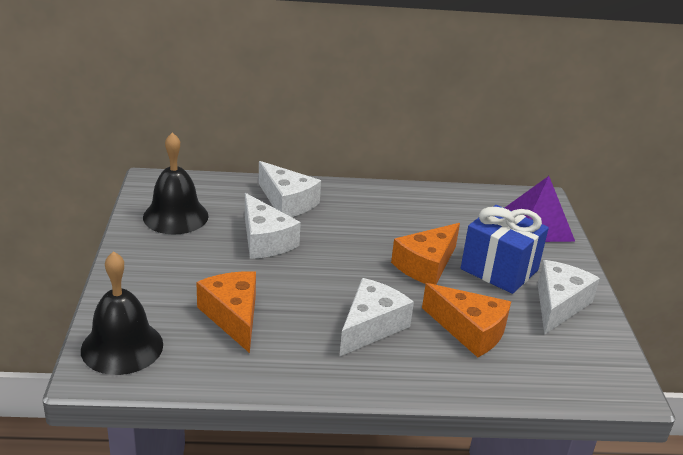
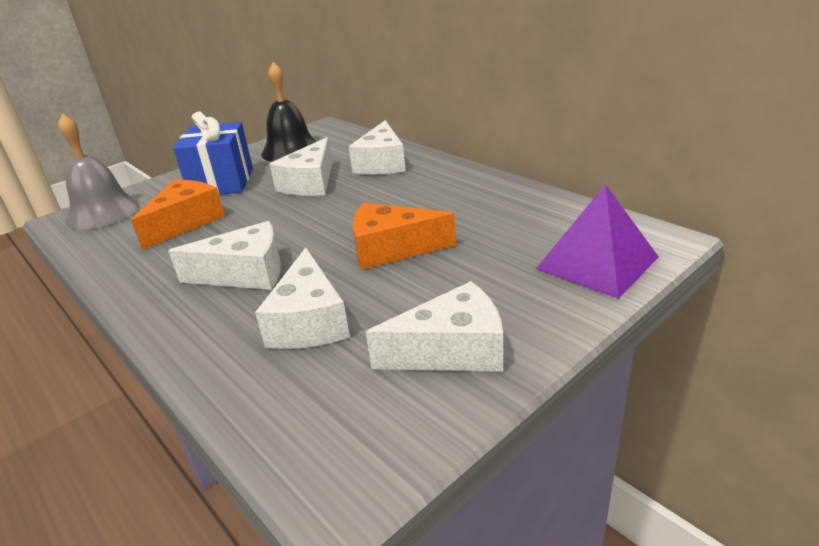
camera: 55 degrees right, 0 degrees up
(122, 347) = (103, 212): black bell -> grey bell
(469, 331) = (309, 321): orange cheese -> white cheese
(499, 269) = (456, 284): blue gift -> blue gift (222, 182)

